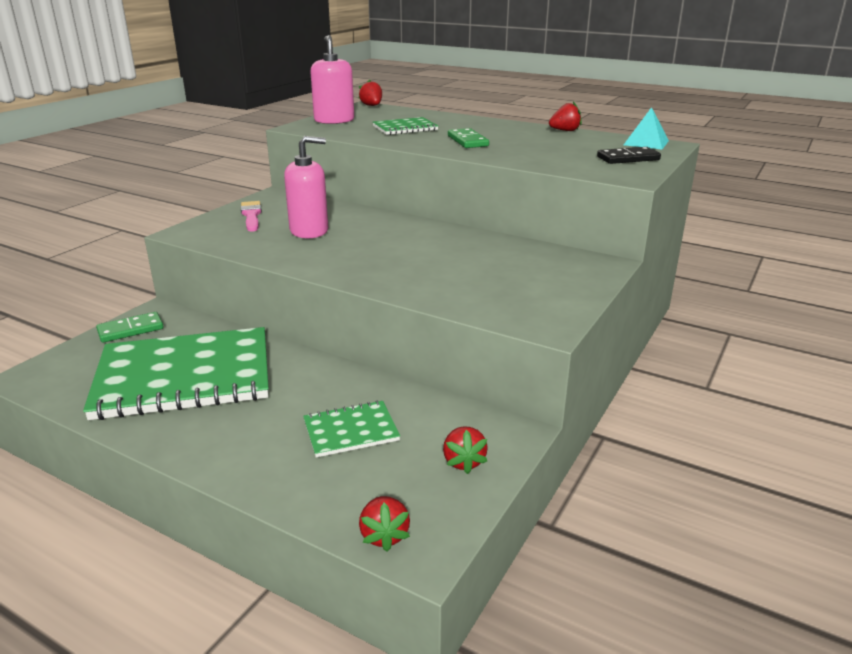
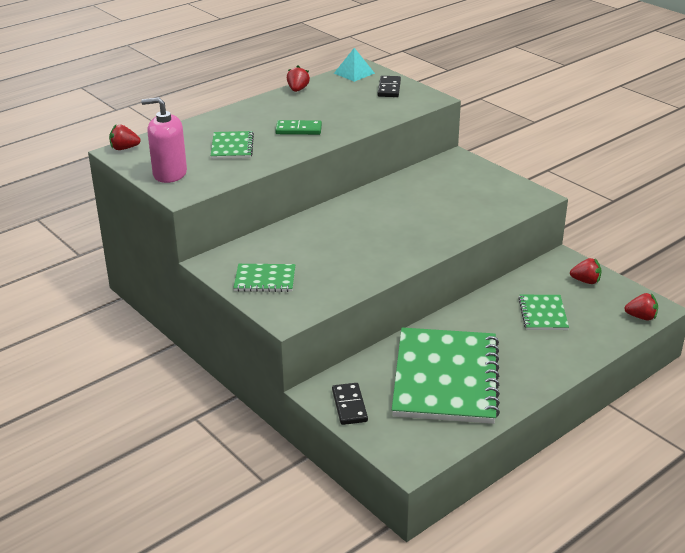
camera: 70 degrees left, 5 degrees up
(130, 330) = (349, 406): green domino -> black domino
(251, 215) = (265, 279): pink brush -> green notebook
(309, 231) = (325, 255): pink soap dispenser -> none

